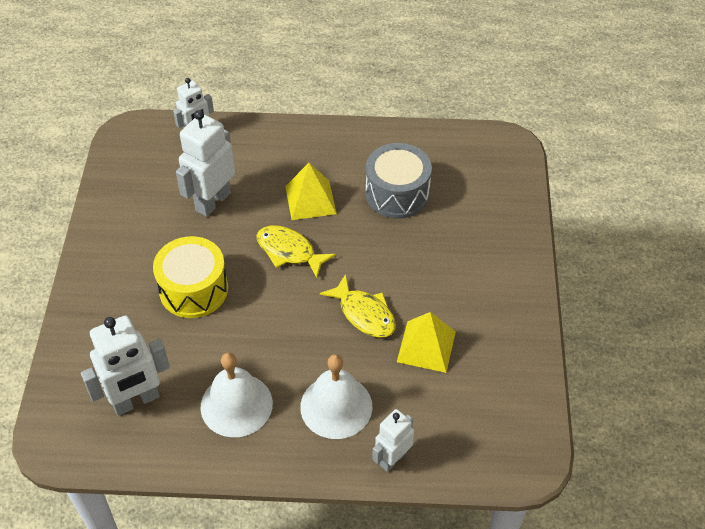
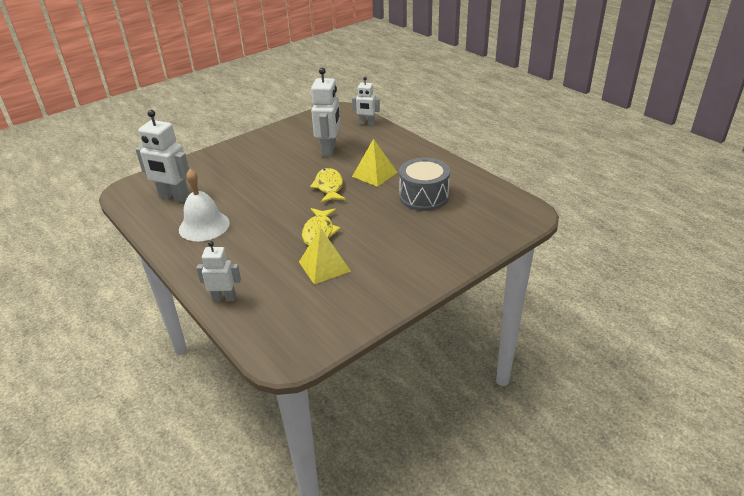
camera: 50 degrees right, 15 degrees down
(193, 289) = (264, 175): yellow drum -> none
(213, 201) = (329, 150): white robot -> white robot turned 105 degrees clockwise
(336, 406) = (240, 258): white bell -> none

